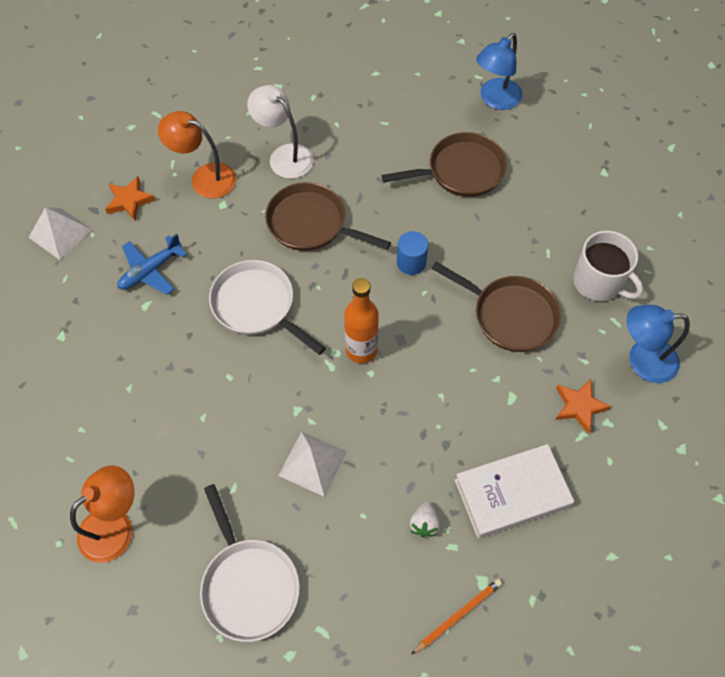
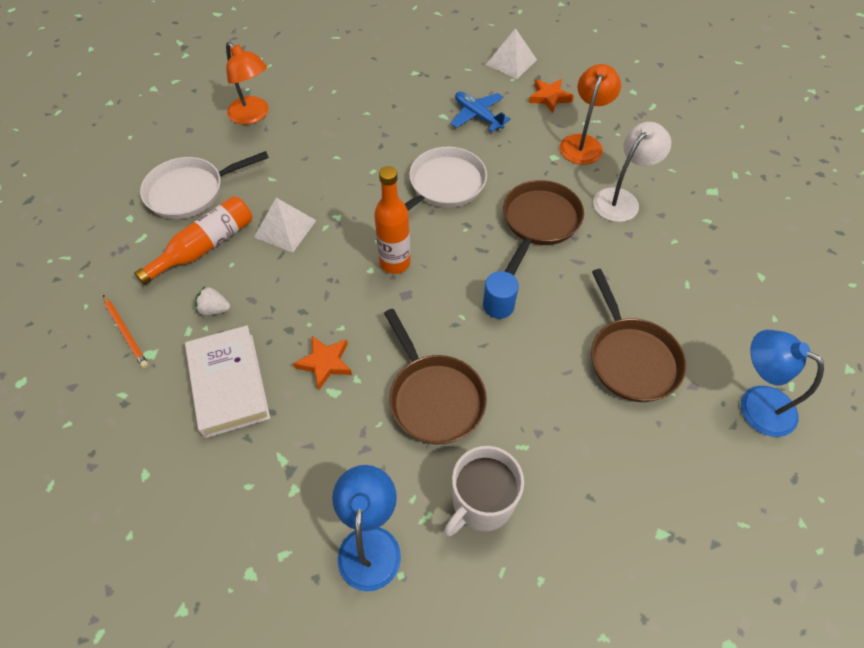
camera: 90 degrees right, 5 degrees down
(337, 549) = (205, 247): none -> orange bottle
(510, 315) = (434, 398): brown pan -> brown pan turned 60 degrees counterclockwise
(579, 406) = (316, 460): orange star -> orange star (325, 363)

